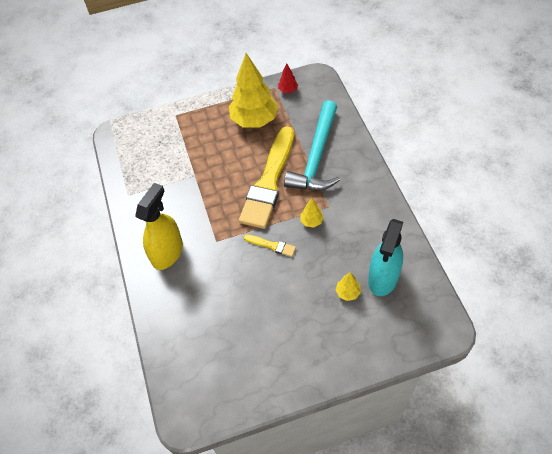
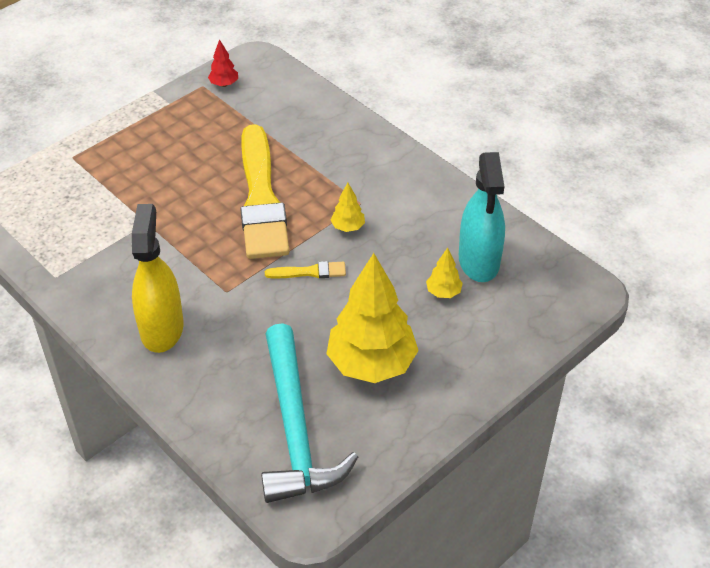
camera: 30 degrees left, 10 degrees down
(254, 120) = (196, 132): yellow tree -> yellow tree (371, 364)
(316, 157) = (310, 151): turquoise hammer -> turquoise hammer (295, 429)

